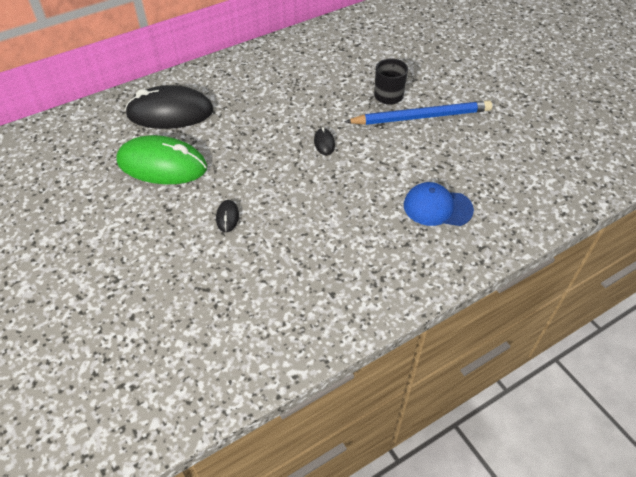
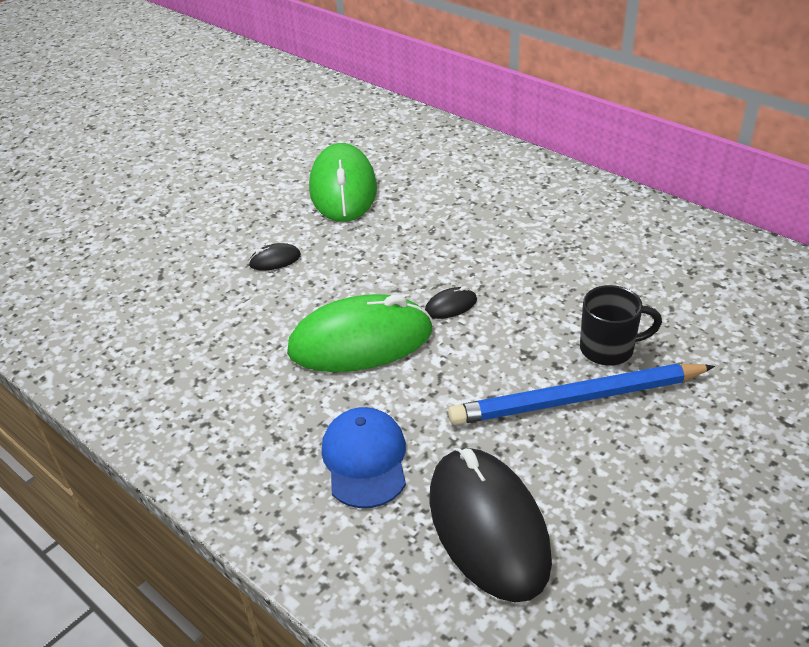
camera: 75 degrees right, 10 degrees down
(170, 113) = (437, 167): black mouse -> black mouse (487, 526)
(337, 189) = (360, 341): none -> green mouse
(421, 116) = (578, 399): blue pencil -> blue pencil turned 105 degrees clockwise

